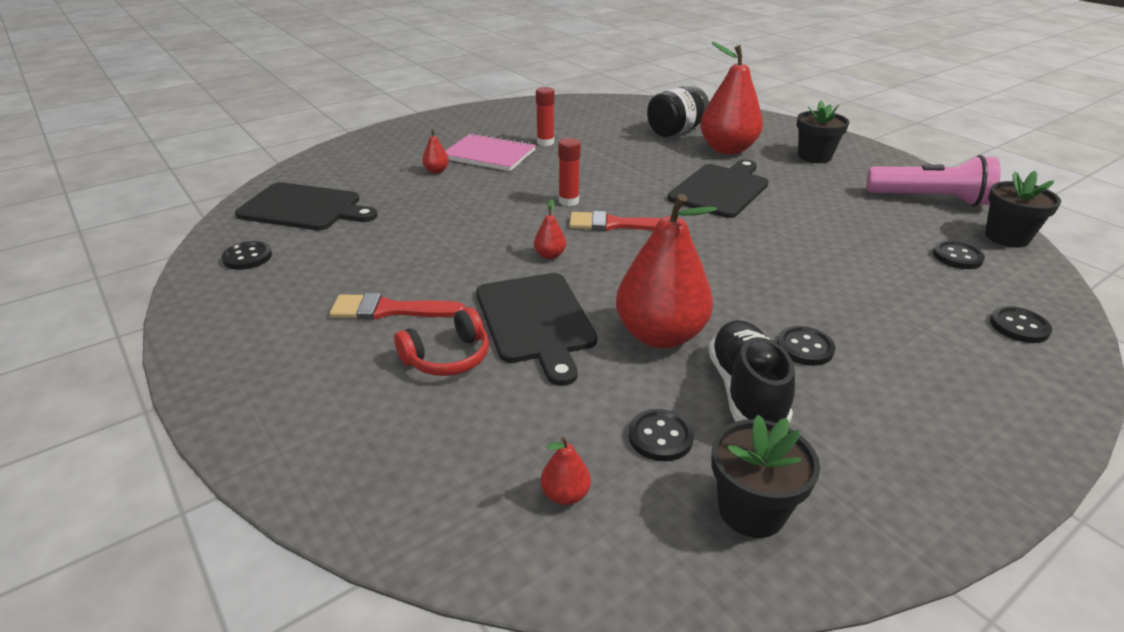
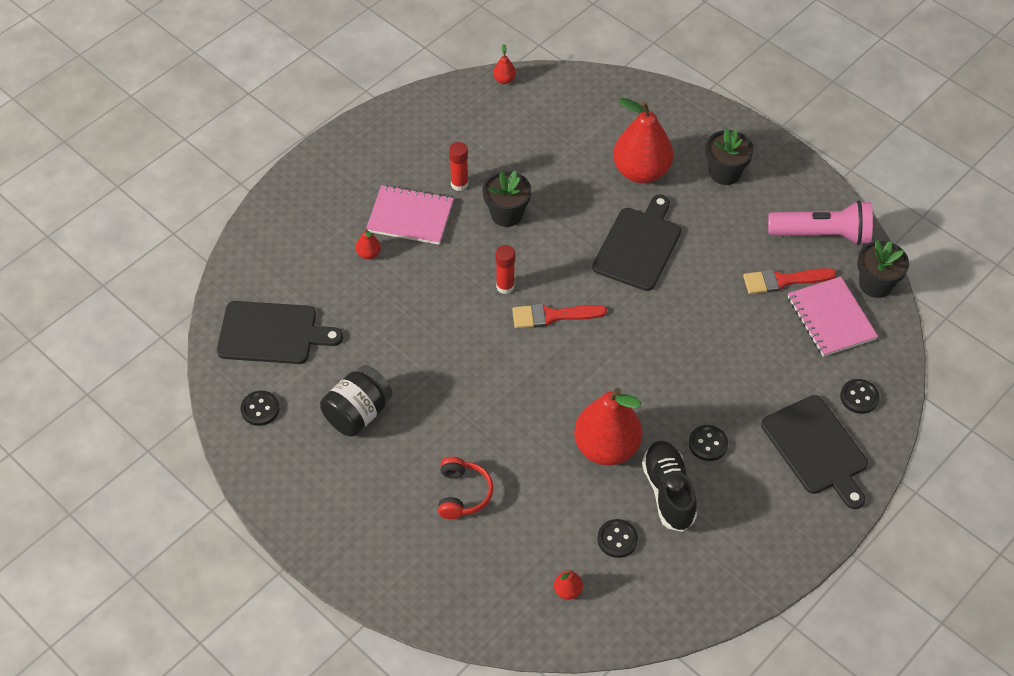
camera: 10 degrees left, 20 degrees up
(389, 310) = (402, 453): red brush -> red brush (783, 280)
(447, 357) = (462, 494): red headphones -> red headphones turned 45 degrees counterclockwise
(536, 321) = (514, 447): black cutting board -> black cutting board (816, 448)
(550, 255) = (506, 367): red pear -> red pear (504, 80)
(675, 131) = (587, 141): black jar -> black jar (358, 413)
(751, 510) = (674, 583): black flower pot -> black flower pot (506, 214)
(957, 257) = (831, 318): black button -> pink notebook

